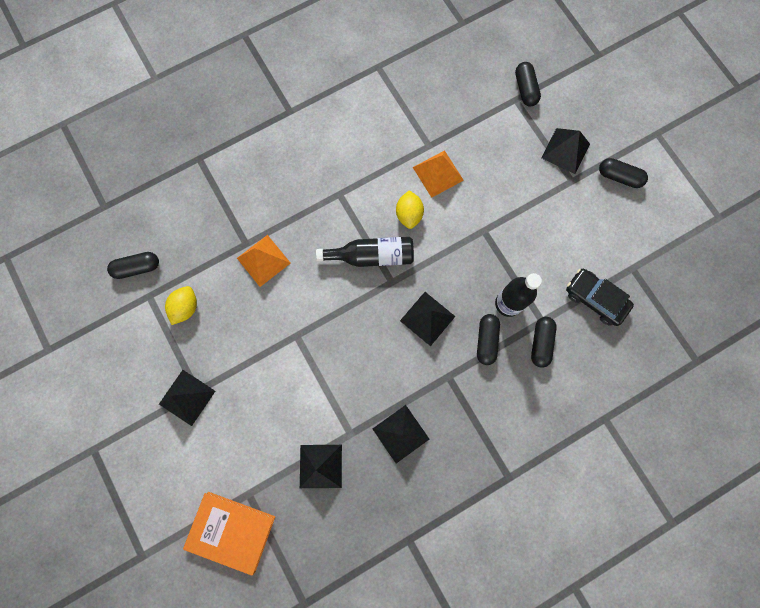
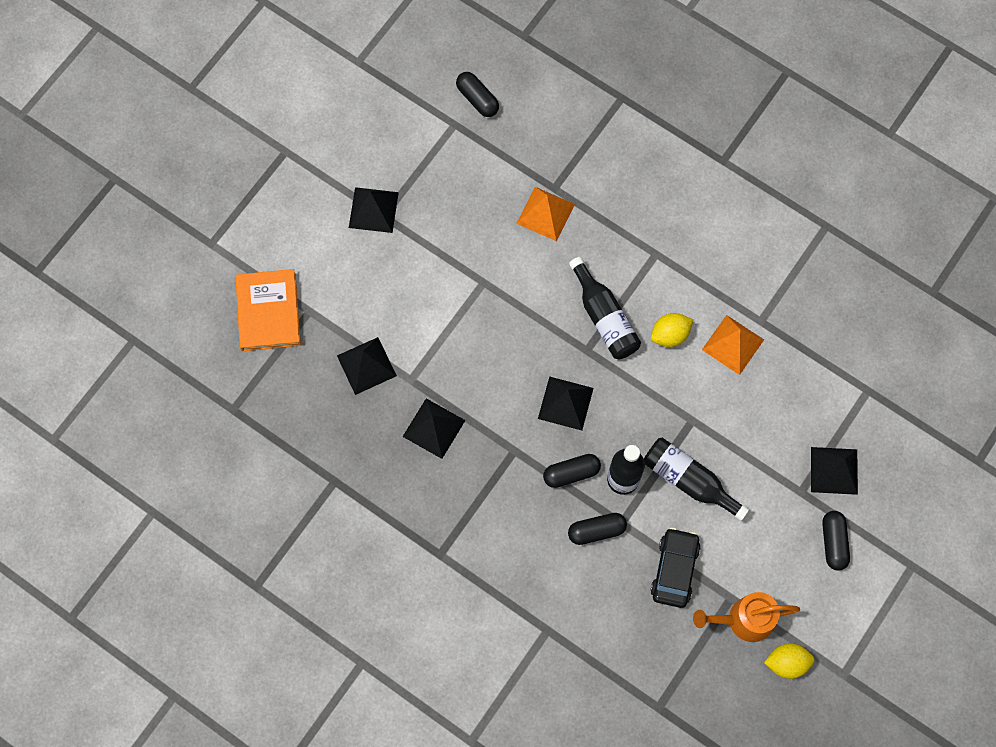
camera: 65 degrees right, 5 degrees down
(186, 308) = (460, 164): yellow lemon -> yellow lemon (787, 662)
(525, 89) = (886, 396): black capsule -> none
(530, 255) = (689, 480): none -> black bottle
(653, 268) = (743, 620): none -> orange watering can

